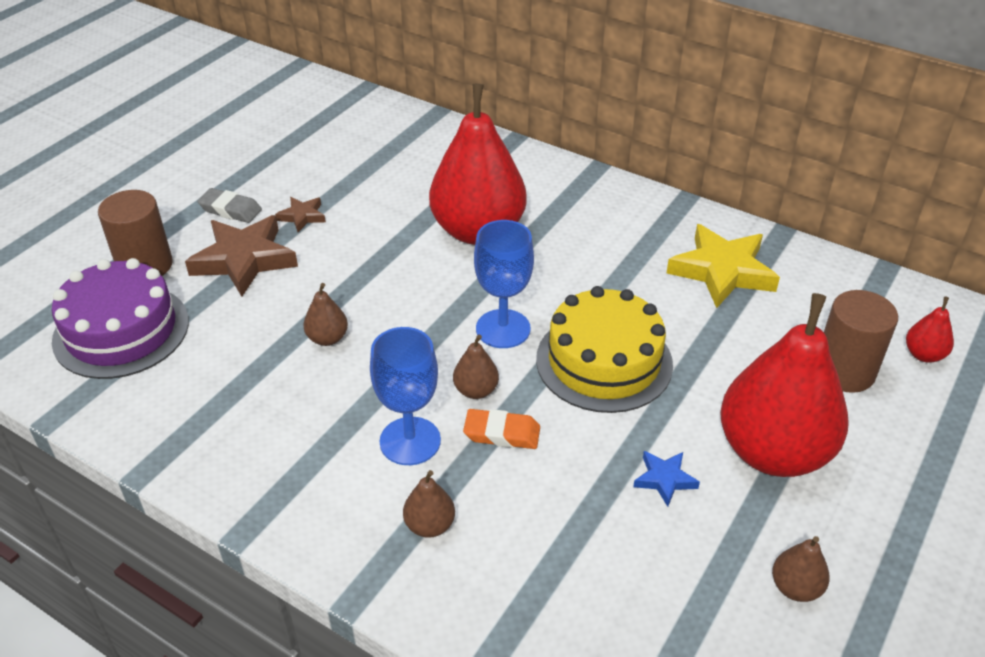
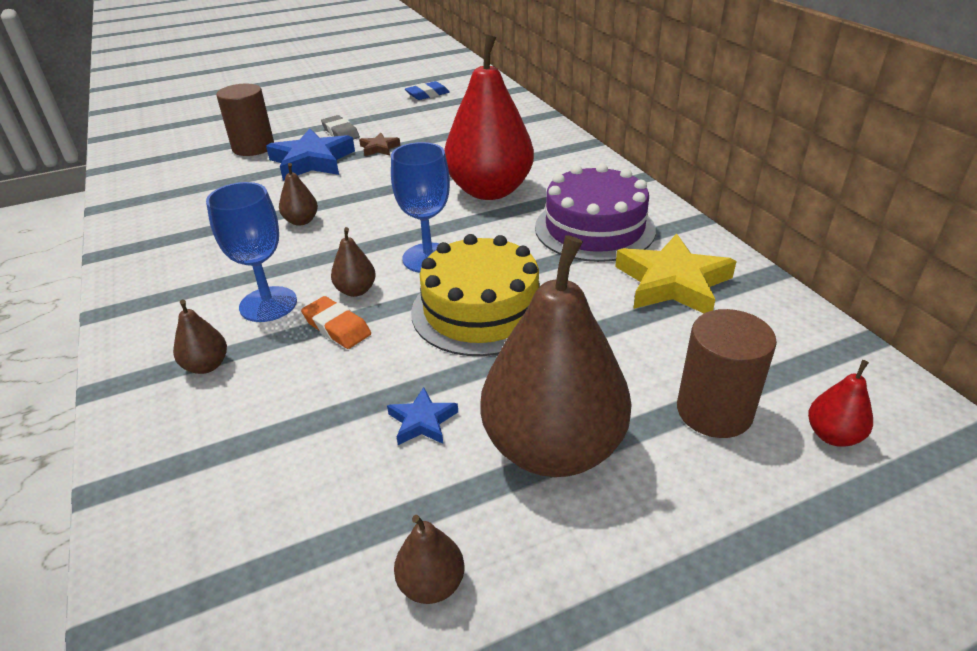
camera: 35 degrees right, 5 degrees down
(121, 330) = (194, 176): purple cake -> purple cake (594, 228)
(244, 260) = (312, 161): brown star -> blue star
(271, 123) = (427, 94): none -> blue eraser
(773, 452) = (553, 448): red pear -> brown pear

